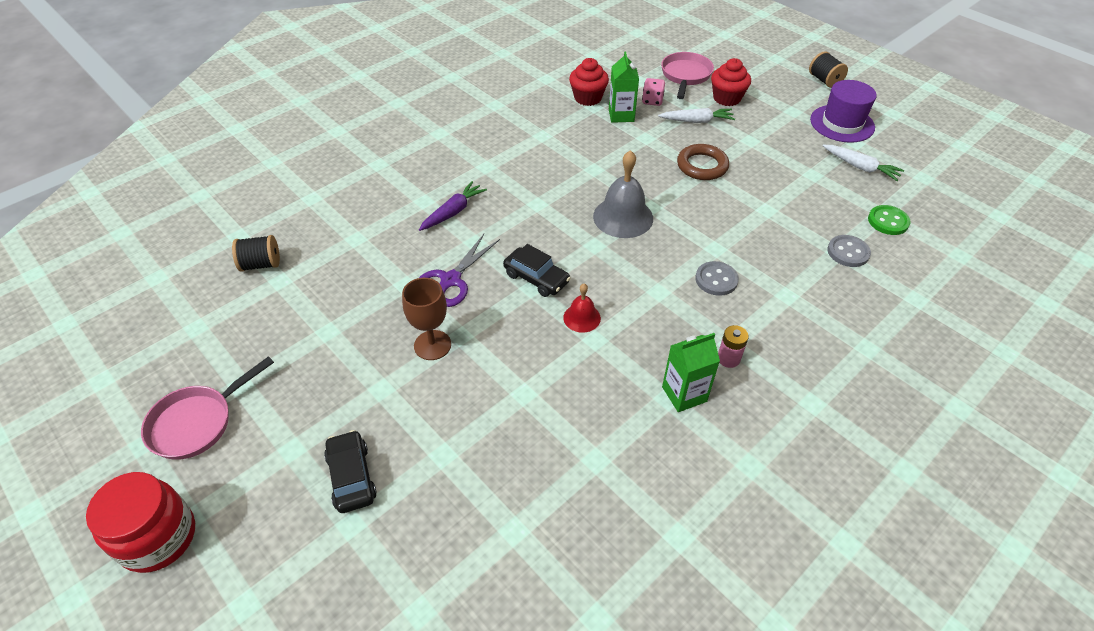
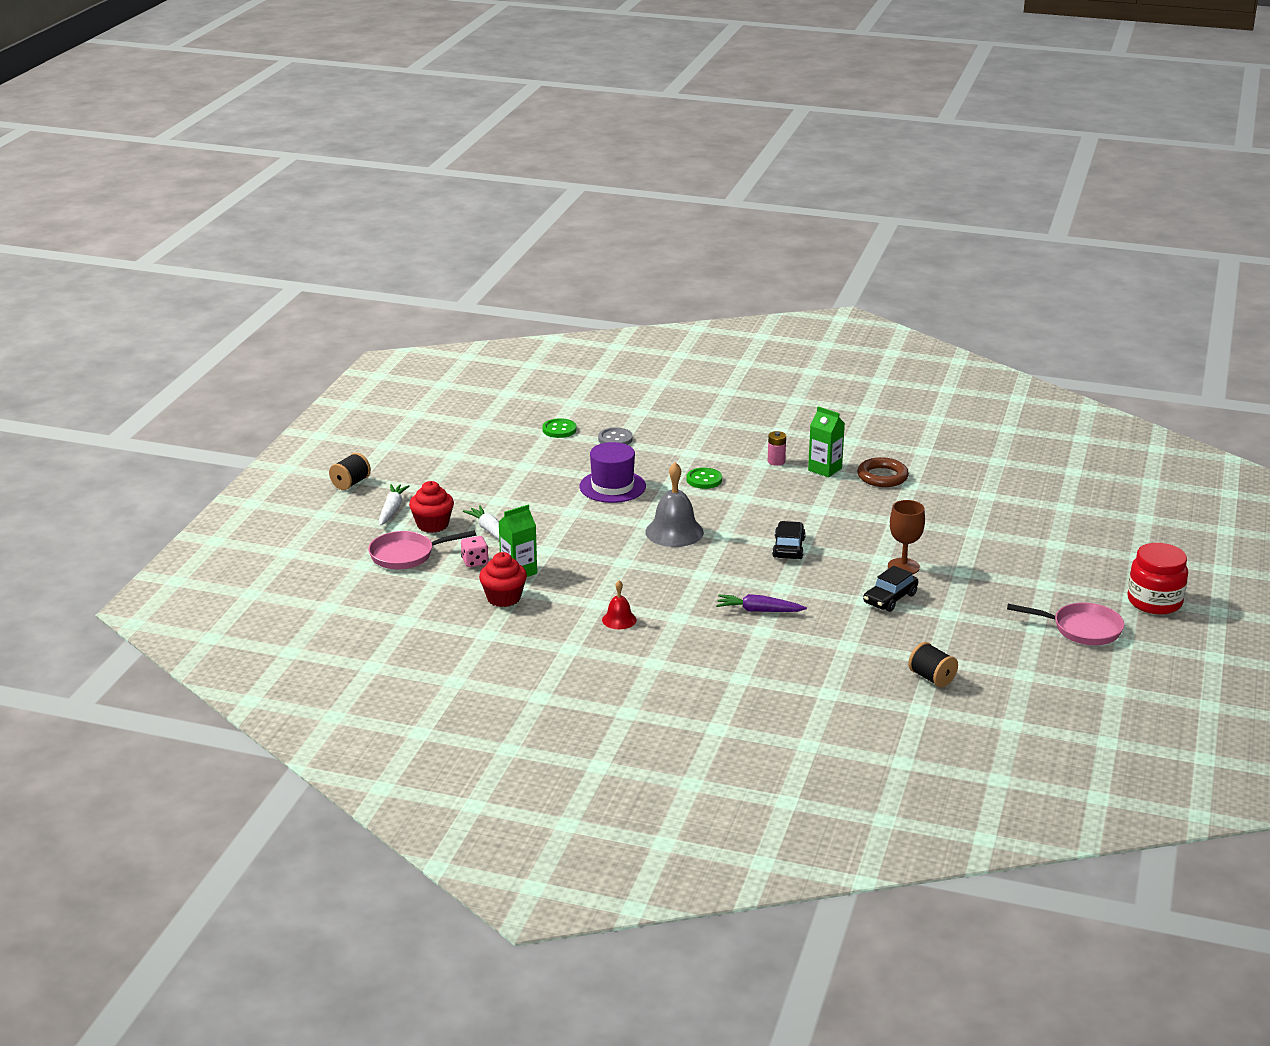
camera: 120 degrees left, 20 degrees down
(351, 477) = (1031, 556): black car -> black car (890, 598)
(451, 280) = (835, 582): purple scissors -> none
(582, 318) = (805, 519): red bell -> red bell (619, 620)
(702, 166) = (563, 514): brown ring -> brown ring (882, 476)
(716, 280) = (704, 480): grey button -> green button
(842, 123) = (427, 465): purple hat -> purple hat (612, 486)
(860, 167) = (493, 448): white carrot -> white carrot (392, 510)

